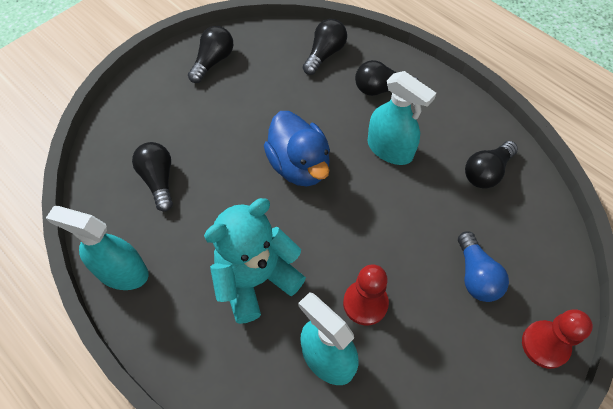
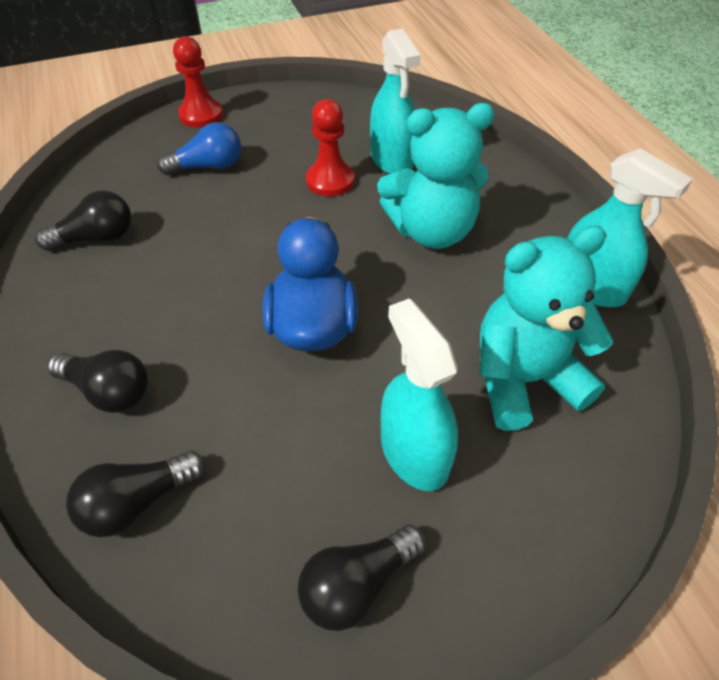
camera: 155 degrees left, 10 degrees down
(158, 180) = (524, 380): black light bulb -> turquoise teddy bear
(390, 149) = (179, 302): turquoise spray bottle -> turquoise spray bottle (414, 453)
(476, 275) = (208, 166): blue light bulb -> blue light bulb turned 60 degrees clockwise

